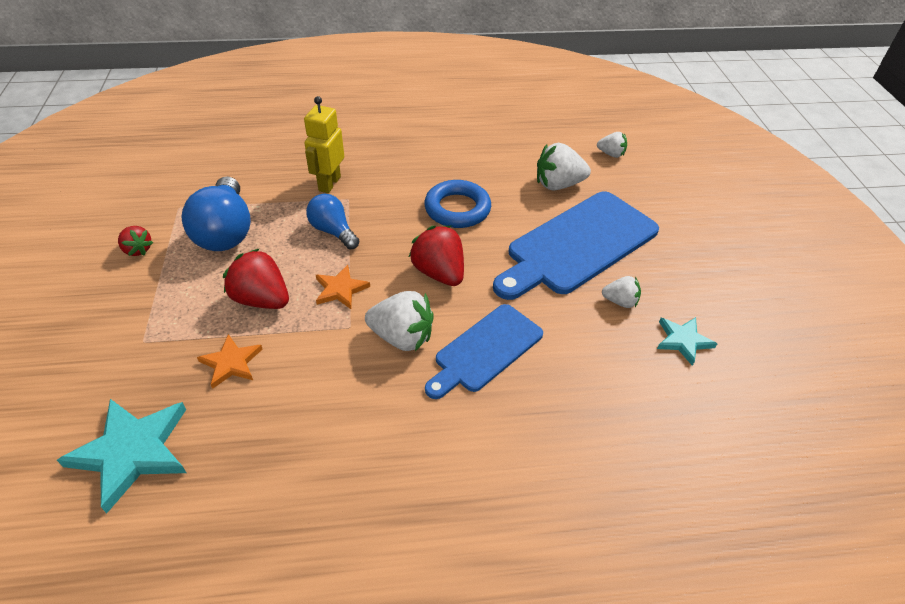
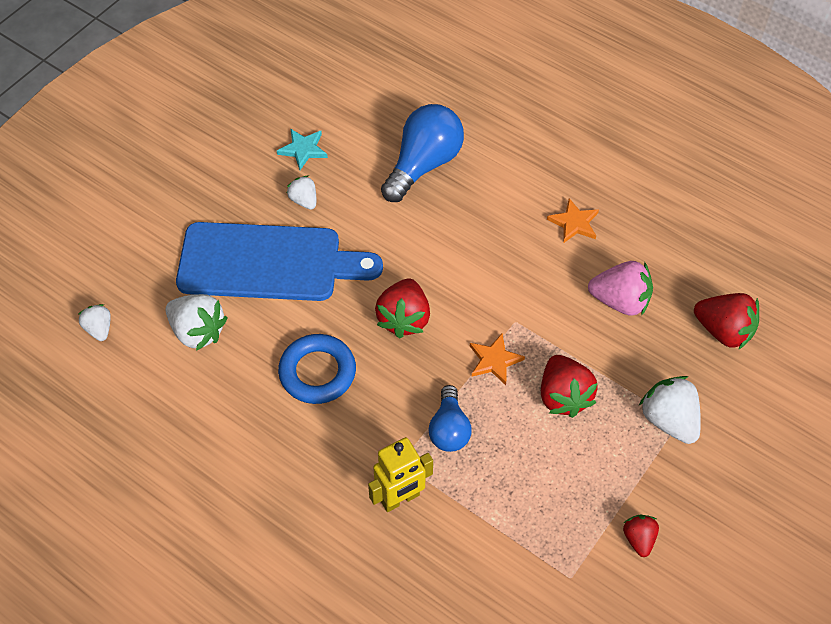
camera: 135 degrees left, 10 degrees up
(132, 452) = (723, 331): turquoise star -> red strawberry
(225, 231) = (545, 503): blue light bulb -> blue light bulb (423, 165)
(231, 363) = (622, 353): orange star -> orange star (574, 223)
(265, 408) = (620, 301): none -> pink strawberry
(402, 337) = (485, 286): white strawberry -> white strawberry (669, 420)
(485, 350) = (438, 236): blue cutting board -> none

